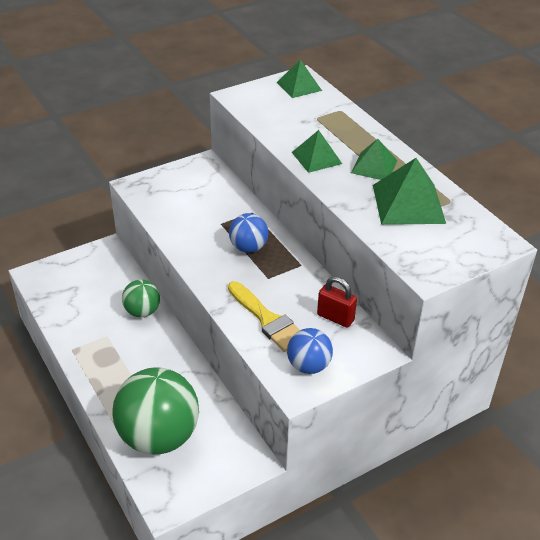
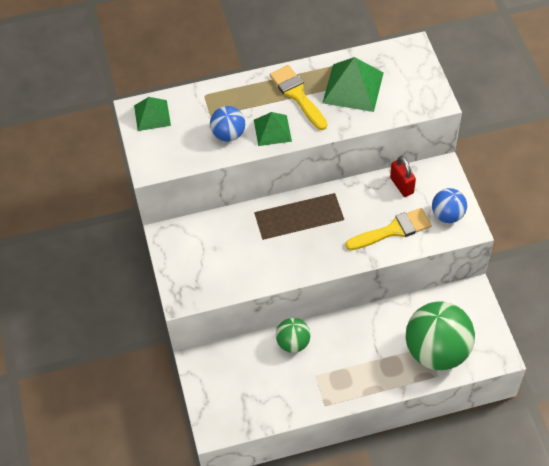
camera: 70 degrees left, 15 degrees up
(248, 247) = (302, 225): blue ball -> blue ball (228, 134)
(335, 317) = (402, 185): red padlock -> red padlock turned 75 degrees counterclockwise
(374, 166) = (297, 95): green pyramid -> yellow brush

